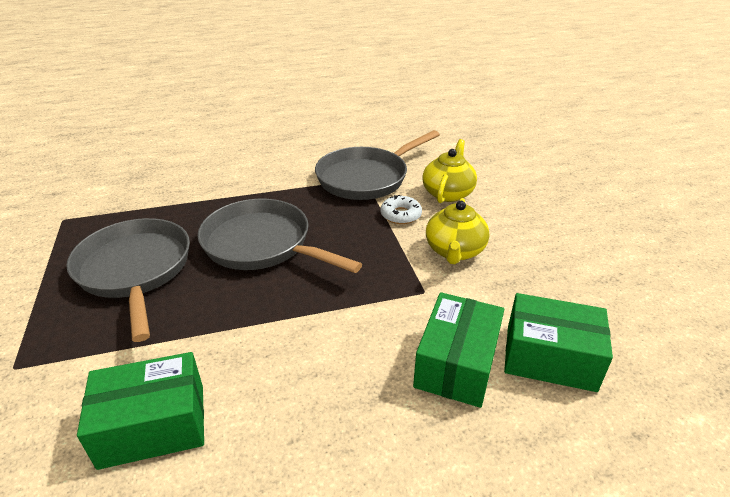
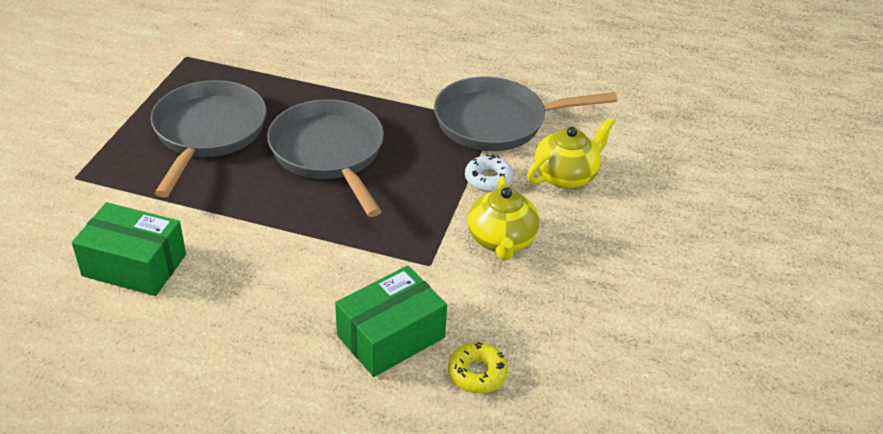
camera: 30 degrees right, 5 degrees up
(454, 251) = (501, 240): yellow teapot -> yellow teapot turned 45 degrees counterclockwise
(550, 357) = (477, 373): green box -> yellow donut

